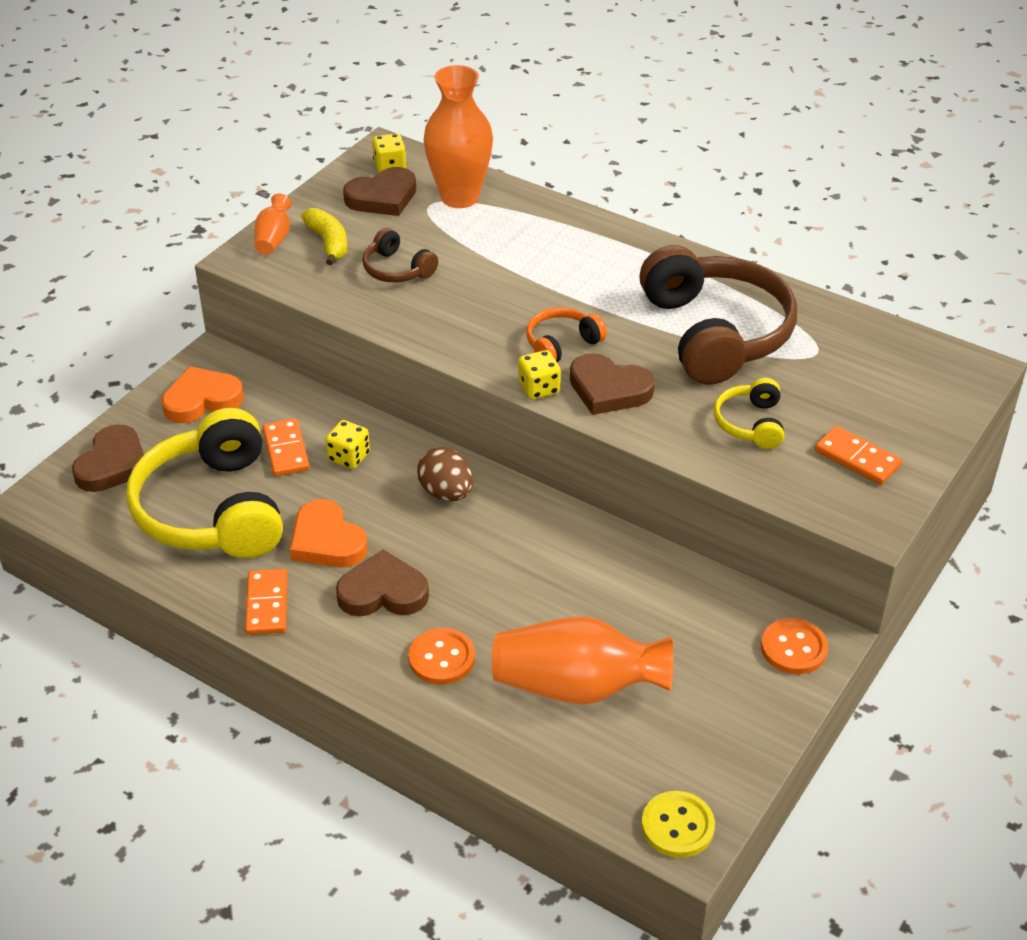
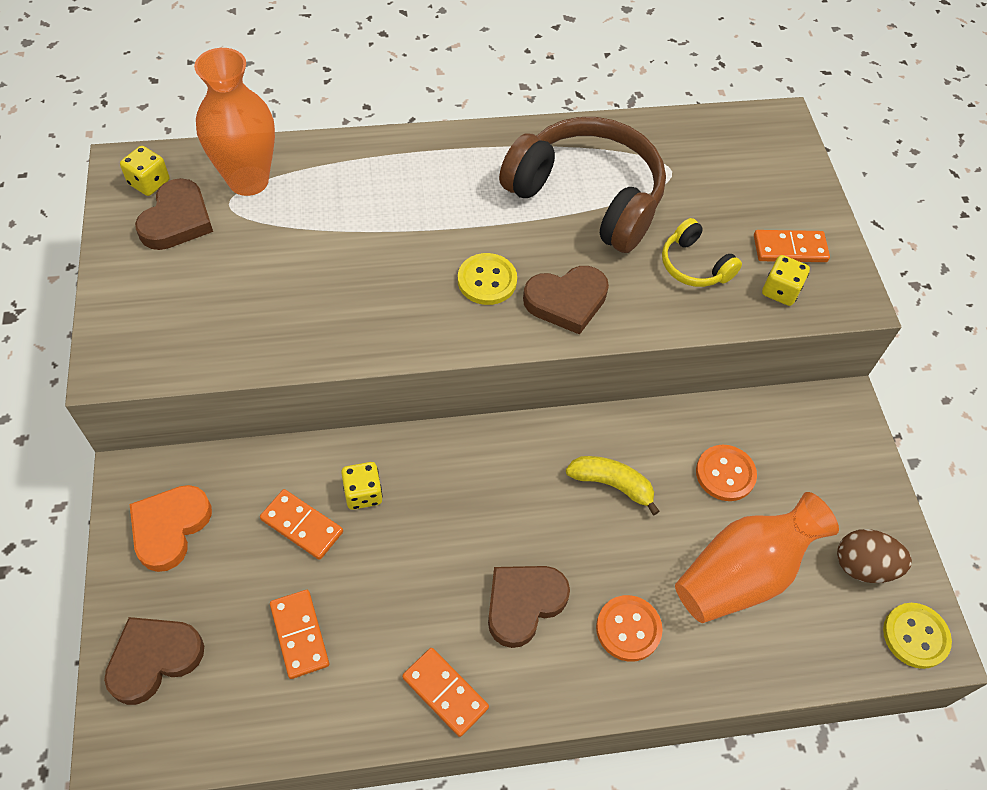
camera: 45 degrees left, 15 degrees up
(113, 464) = (154, 659): brown heart -> brown heart turned 105 degrees counterclockwise
(213, 509) = (300, 635): yellow headphones -> orange domino
(274, 239) = (118, 326): orange vase -> none
(327, 541) = (429, 590): orange heart -> none
(328, 243) = (177, 299): yellow banana -> yellow banana (612, 484)
(397, 269) = (271, 290): brown headphones -> none
(446, 493) = (476, 471): brown egg -> brown egg (863, 566)
(539, 388) = (514, 336): yellow dice -> yellow dice (780, 291)
(561, 344) = (487, 280): orange headphones -> yellow button
(793, 648) = (835, 427): orange button -> orange button (725, 474)

